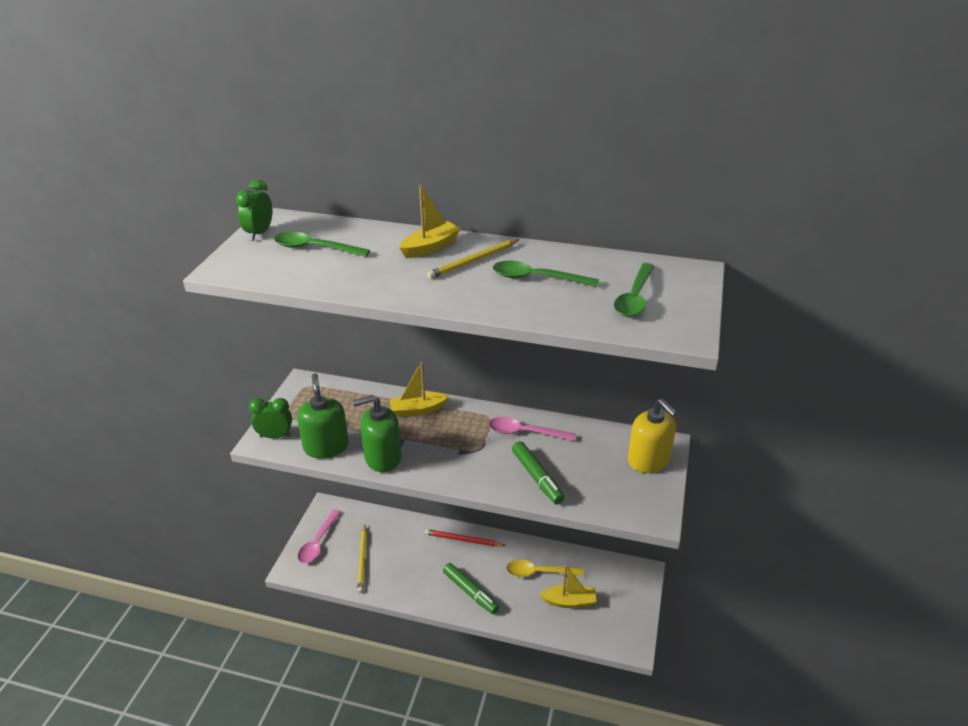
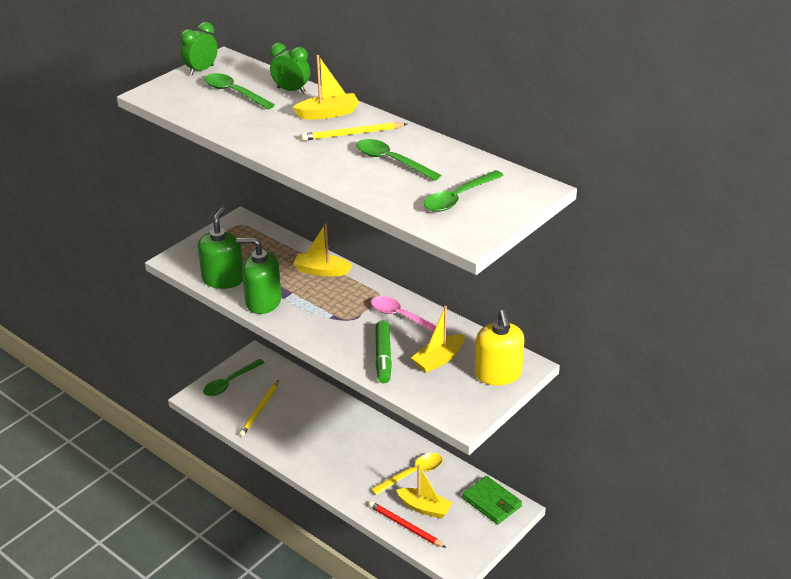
camera: 25 degrees right, 0 degrees up
(275, 436) = (188, 259): green clock -> green clock (291, 90)
(318, 542) = (229, 383): pink spoon -> green spoon
(463, 540) = (360, 423): red pencil -> red pencil (405, 526)
(470, 592) = (338, 469): green marker -> none
(538, 572) = (413, 474): yellow spoon -> yellow spoon turned 120 degrees clockwise
(588, 463) = (438, 359): none -> yellow boat
(620, 574) = (492, 502): none -> green wallet

